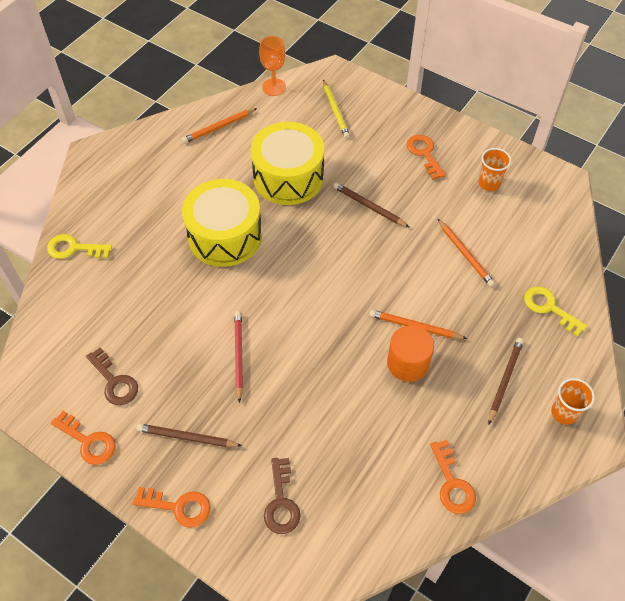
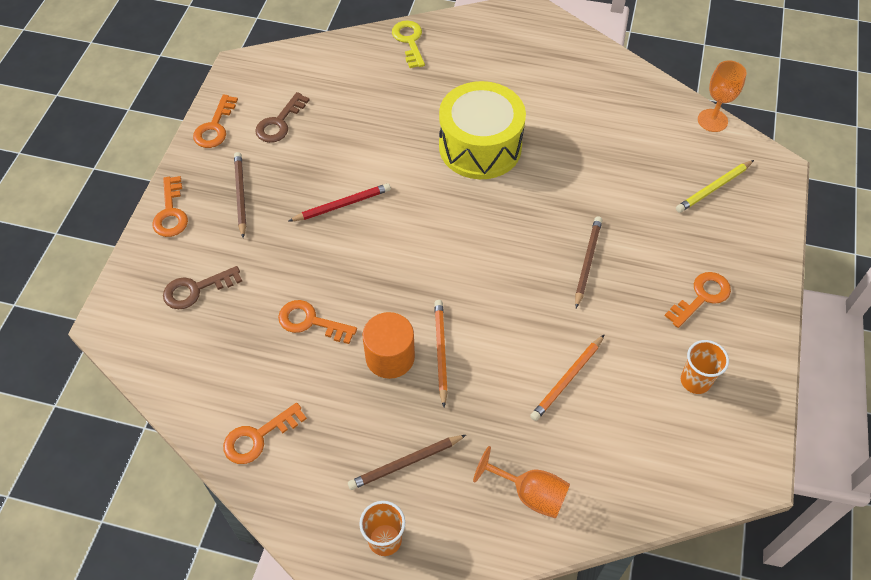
camera: 70 degrees right, 0 degrees up
(219, 127) = (622, 93): orange pencil -> none
(288, 177) = (587, 175): yellow drum -> none
(352, 413) = (310, 322): none -> orange key
(505, 380) = (405, 463): brown pencil -> brown pencil turned 150 degrees clockwise
(549, 308) = (530, 493): yellow key -> orange goblet

